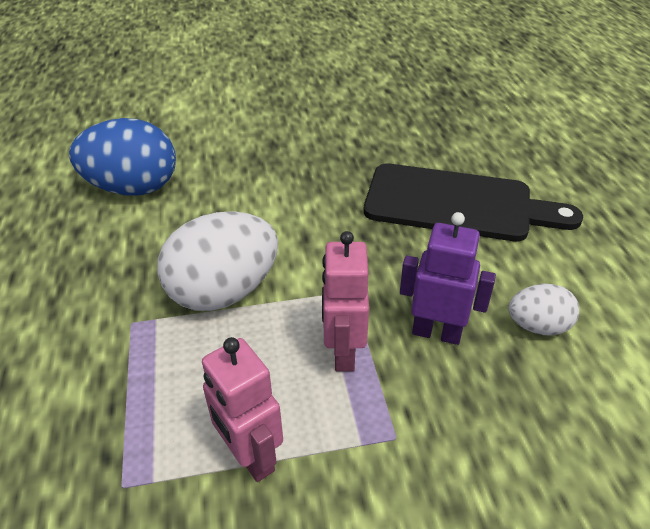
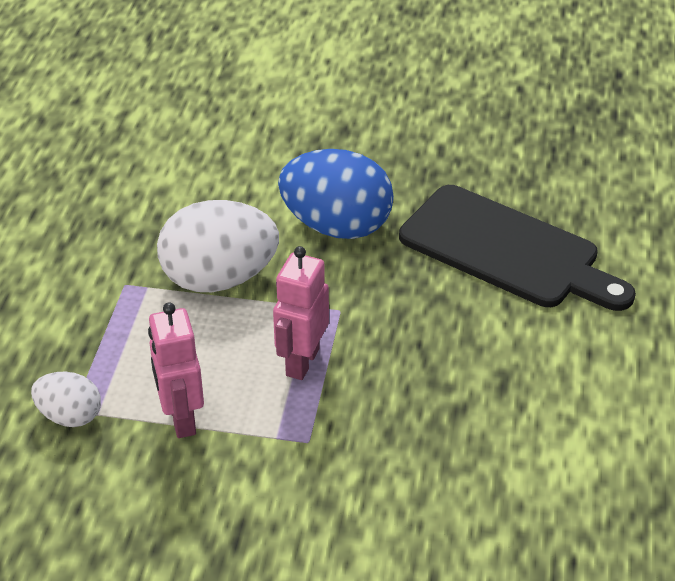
camera: 20 degrees right, 0 degrees up
(133, 188) = (175, 148): blue egg -> blue egg (336, 226)
(436, 332) = (399, 370): purple robot -> none
(537, 326) = (502, 391): white egg -> white egg (70, 416)

